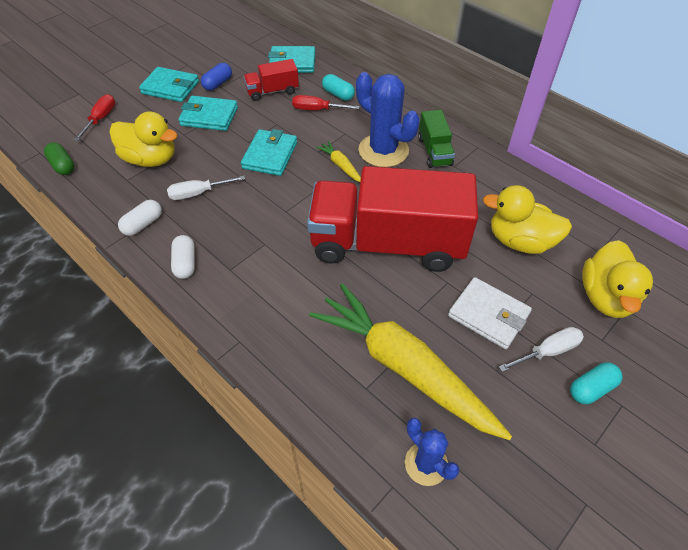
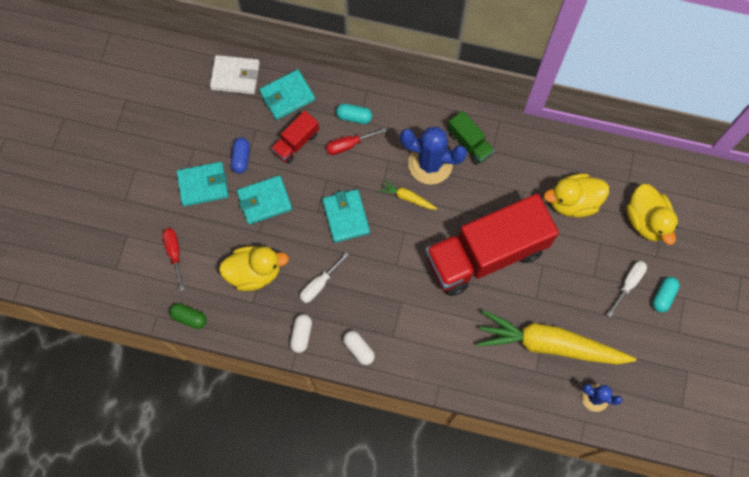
camera: 30 degrees left, 20 degrees up
(488, 315) = (581, 276): white wallet -> white wallet (235, 76)

